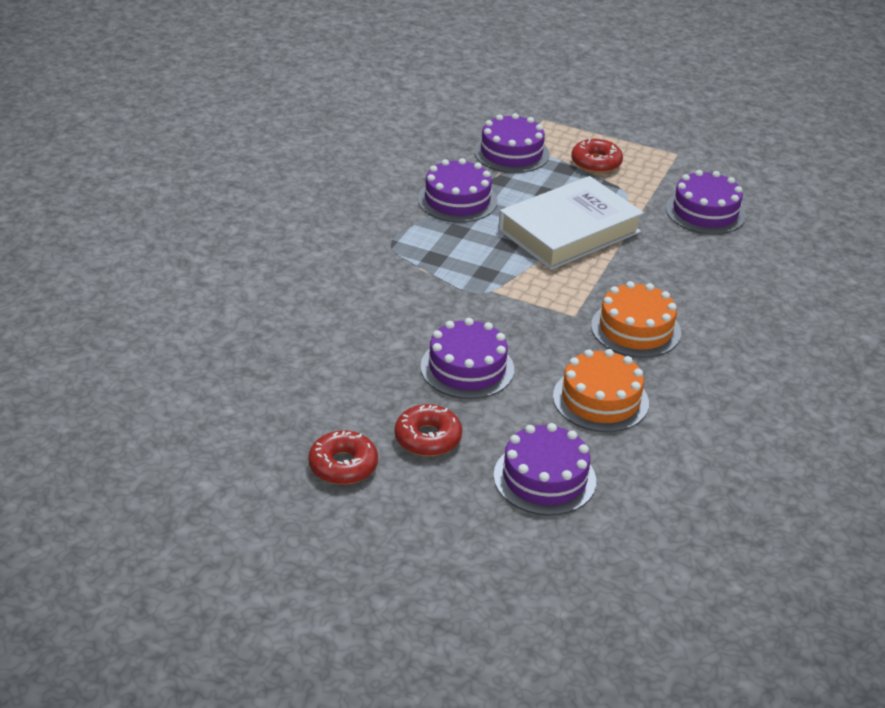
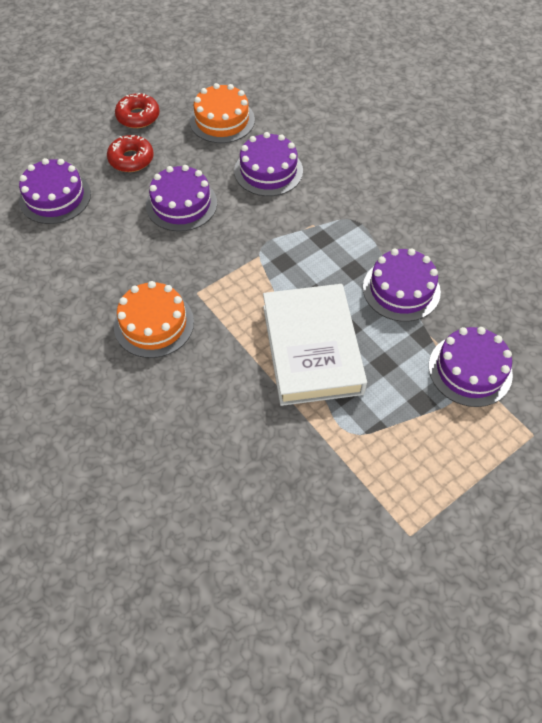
camera: 120 degrees right, 20 degrees up
(596, 163) = (421, 437): red donut -> none
(600, 399) = (97, 260): orange cake -> orange cake (222, 120)
(705, 212) = (284, 488): purple cake -> purple cake (268, 171)

